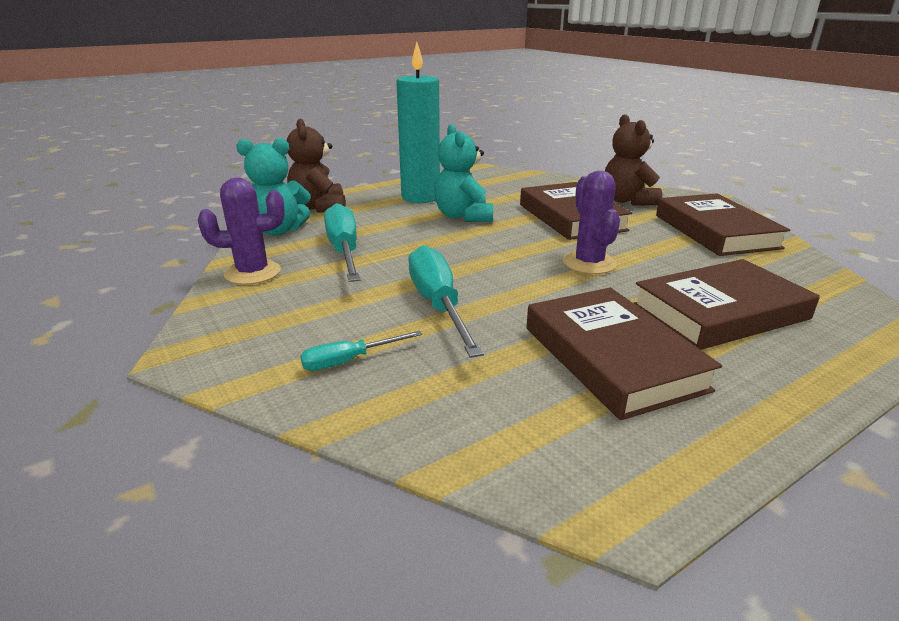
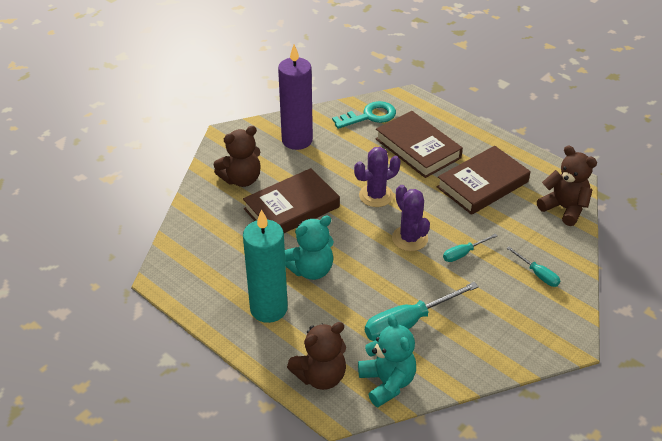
camera: 105 degrees left, 15 degrees up
(253, 273) = (468, 361): purple cactus -> purple cactus (409, 238)
(438, 304) = (463, 253): turquoise screwdriver -> turquoise screwdriver, size x0.53
(515, 451) = (564, 208): none -> brown teddy bear
(715, 231) = (297, 140): brown book -> purple candle
(806, 285) = (369, 116): none -> turquoise key

